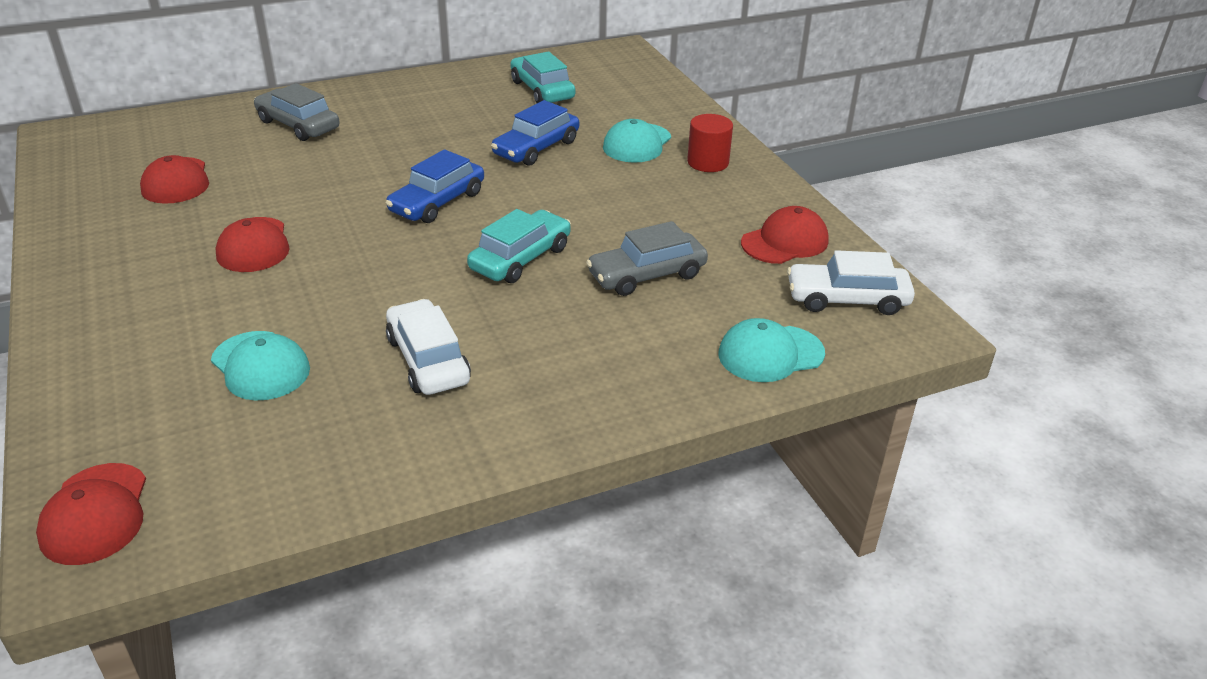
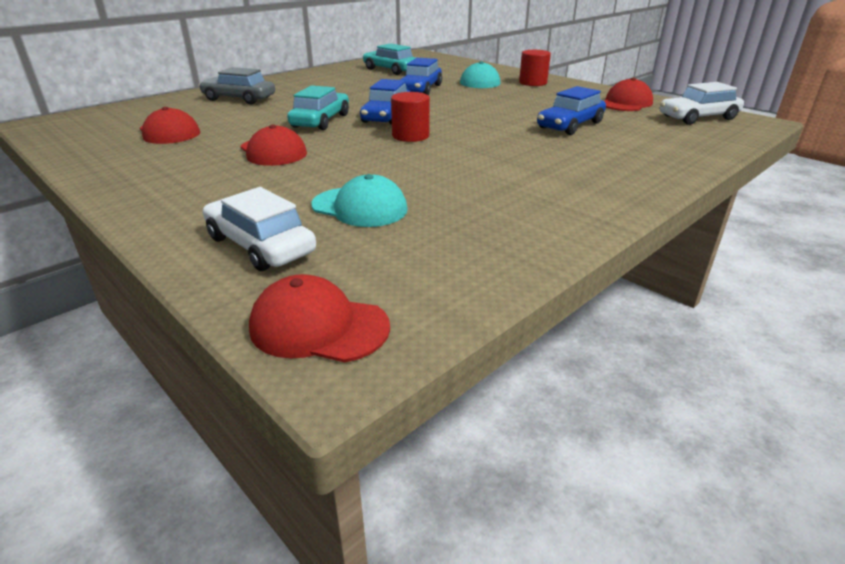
camera: 20 degrees left, 5 degrees down
(95, 514) = (319, 327): red cap -> red cap turned 135 degrees clockwise
(427, 251) = (410, 136): none -> red cylinder
(428, 360) = (486, 182): white car -> white car (260, 245)
(520, 258) = (479, 130): turquoise car -> turquoise car (321, 121)
(647, 275) = (570, 125): grey car -> blue car
(770, 354) = (696, 143): turquoise cap -> none

